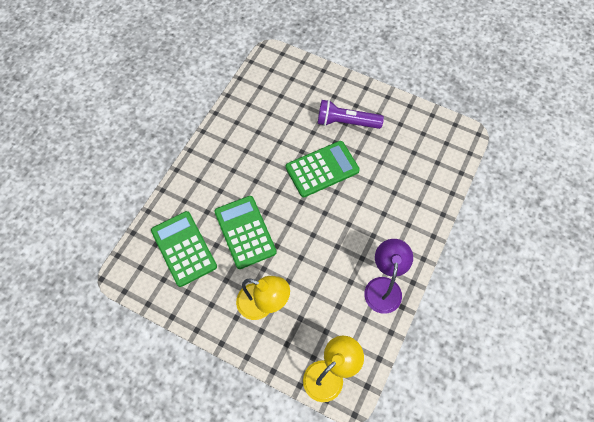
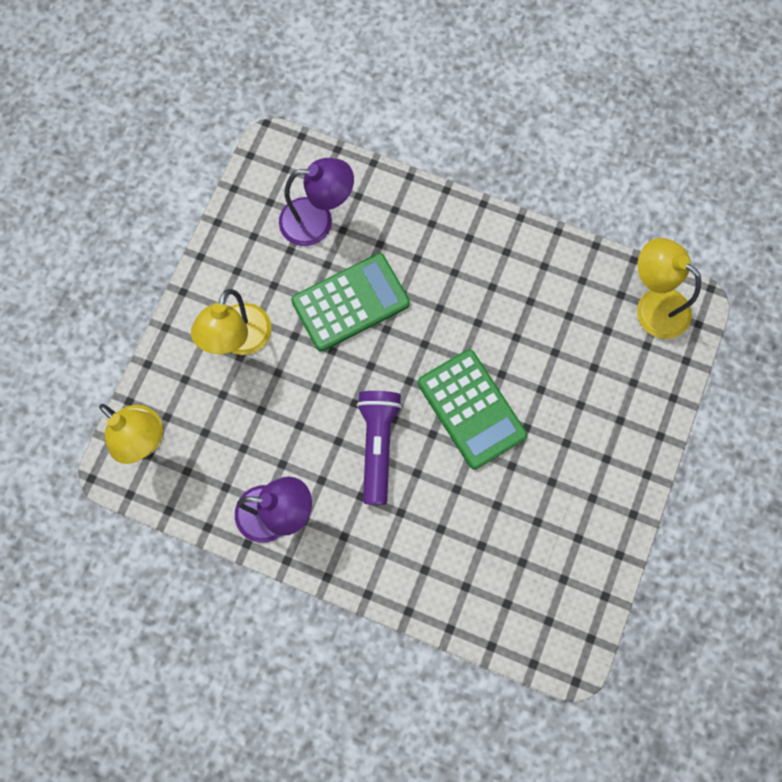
camera: 85 degrees right, 10 degrees up
(184, 248) = (317, 221): green calculator -> purple lamp
(268, 72) = (653, 305): none -> yellow lamp
(346, 122) = (568, 443): purple flashlight -> purple flashlight (378, 445)

